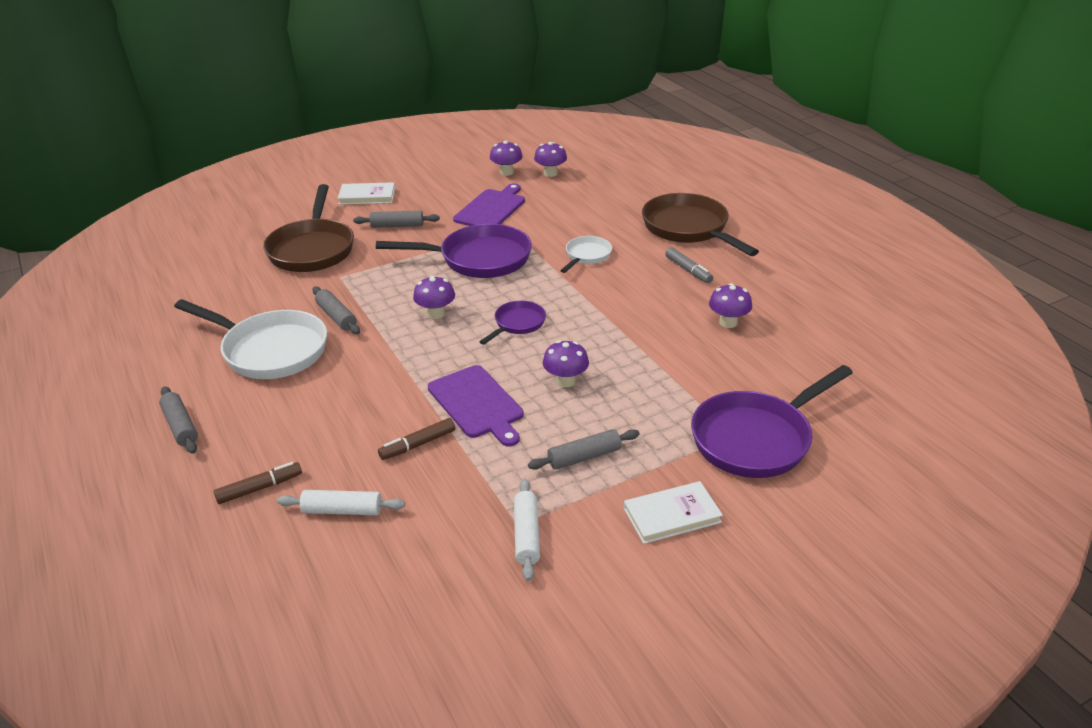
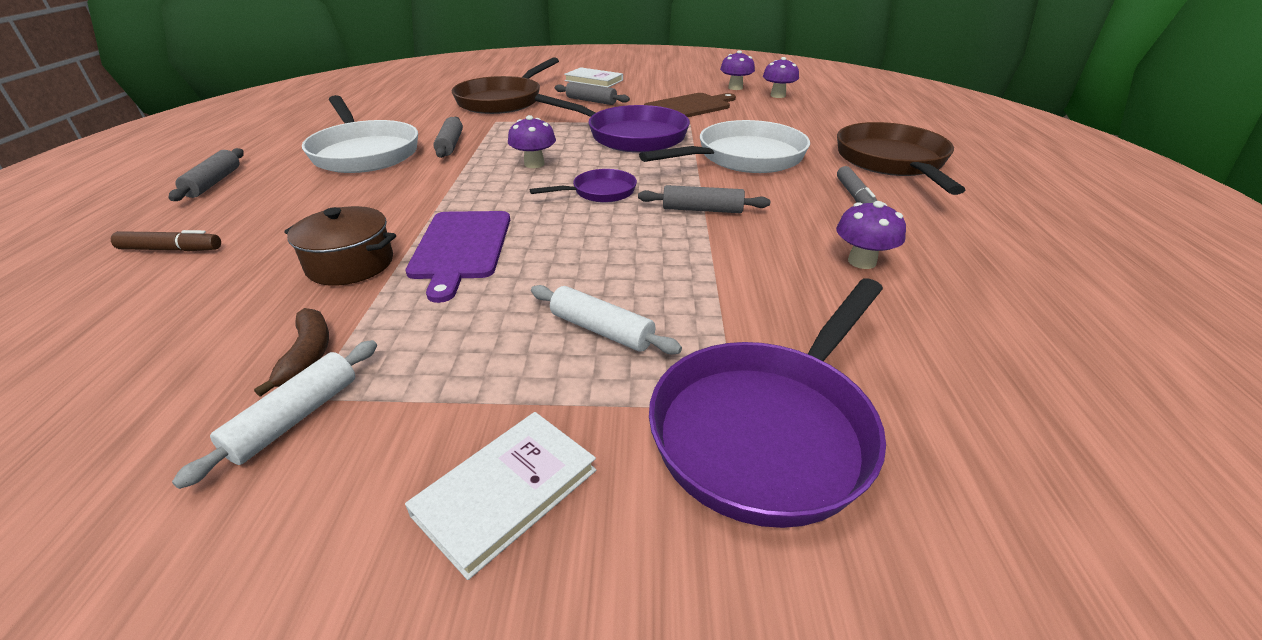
camera: 30 degrees right, 0 degrees up
(342, 510) = (189, 298): white rolling pin -> white rolling pin (601, 330)
(418, 444) = (350, 264): brown marker -> brown pot
(482, 506) = (307, 356): none -> brown banana
(491, 209) = (690, 107): purple cutting board -> brown cutting board
(565, 381) = (582, 258): purple mushroom -> none
(584, 457) = (495, 349): grey rolling pin -> grey rolling pin (702, 210)
(587, 256) = (744, 158): white pan -> white pan, size x1.93
(672, 515) = (506, 492): white book -> white book turned 60 degrees counterclockwise
(756, 439) = (768, 429): purple pan -> purple pan turned 45 degrees counterclockwise

